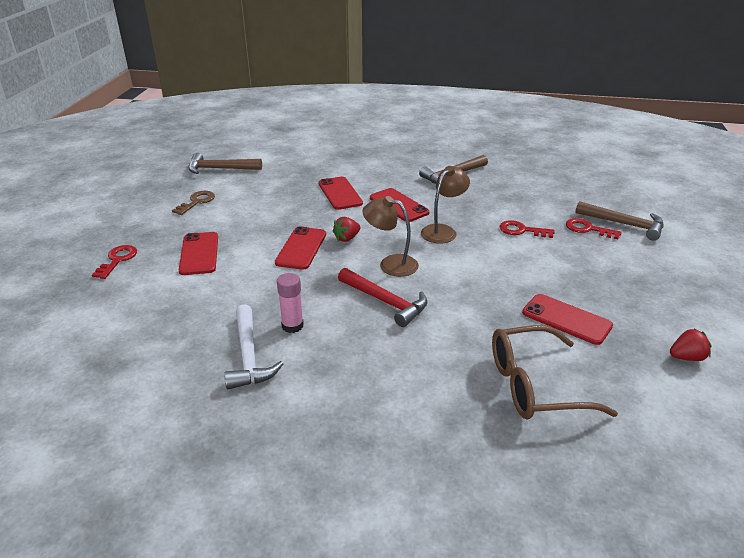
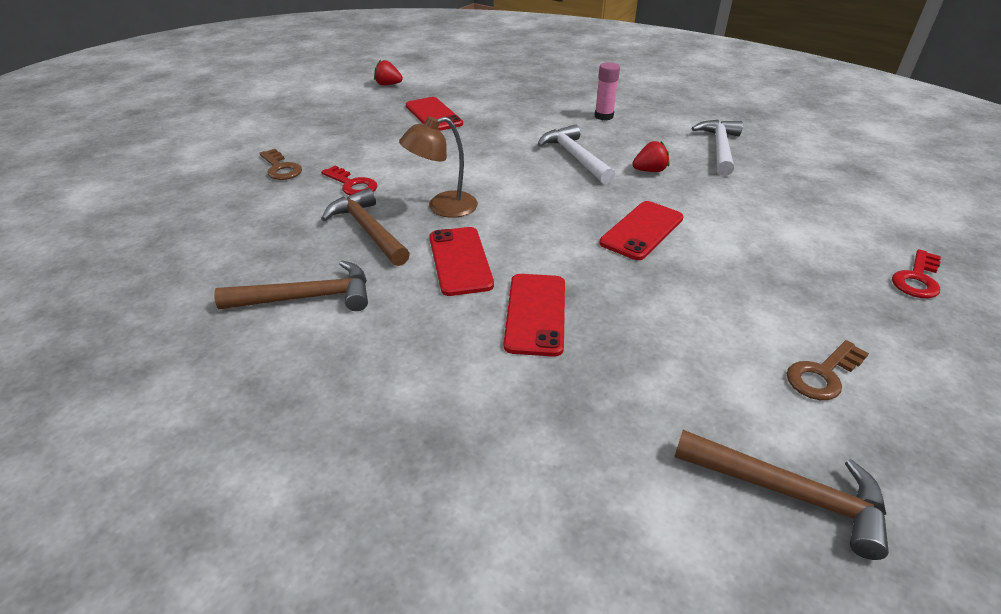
camera: 155 degrees left, 5 degrees up
(199, 254) = (790, 258): red phone -> none
(292, 326) = (675, 159): pink glue stick -> pink glue stick (603, 116)
(347, 238) = (574, 229): red strawberry -> red strawberry (649, 171)
(385, 302) = (575, 157): red hammer -> white hammer
(390, 264) = (542, 187): brown lamp -> none
(534, 385) = (508, 94): brown glasses -> none
(588, 229) = (281, 168): red key -> brown key
(624, 224) = (234, 163): brown hammer -> brown hammer (368, 230)

